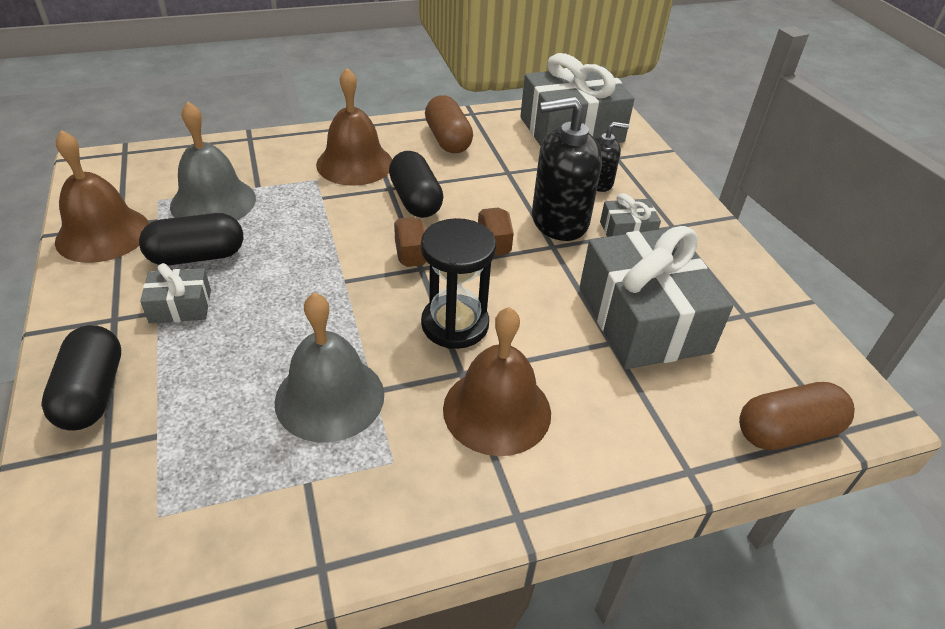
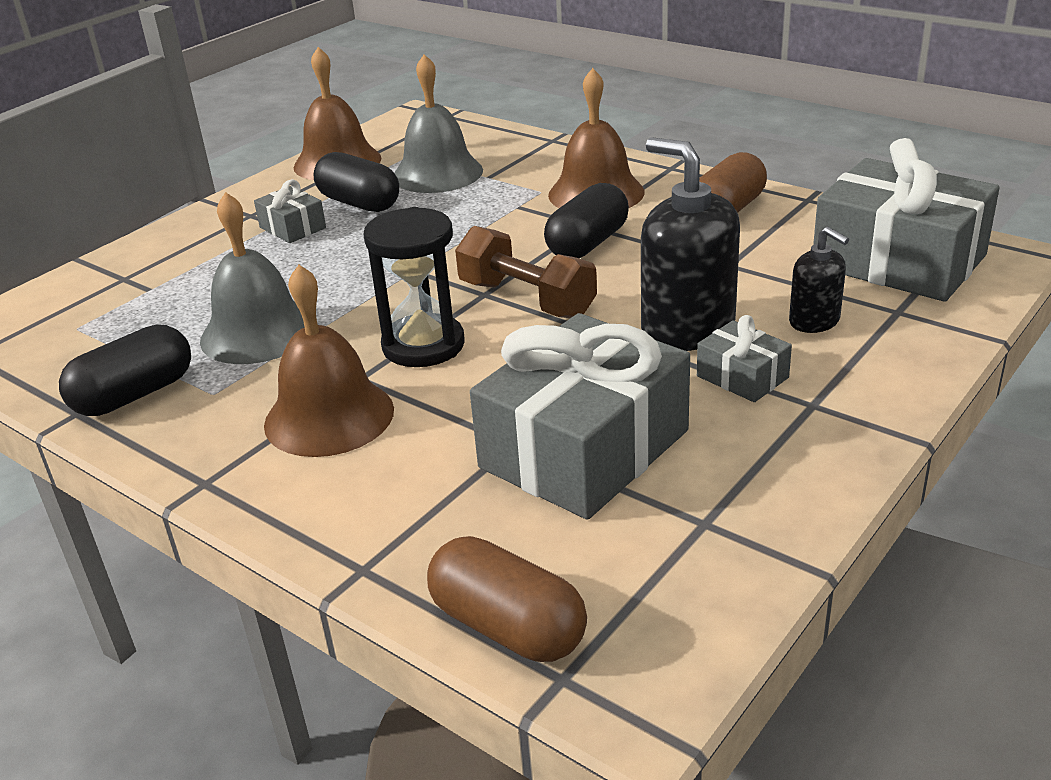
camera: 60 degrees right, 10 degrees down
(92, 393) = (167, 248): black capsule -> black capsule (134, 395)

